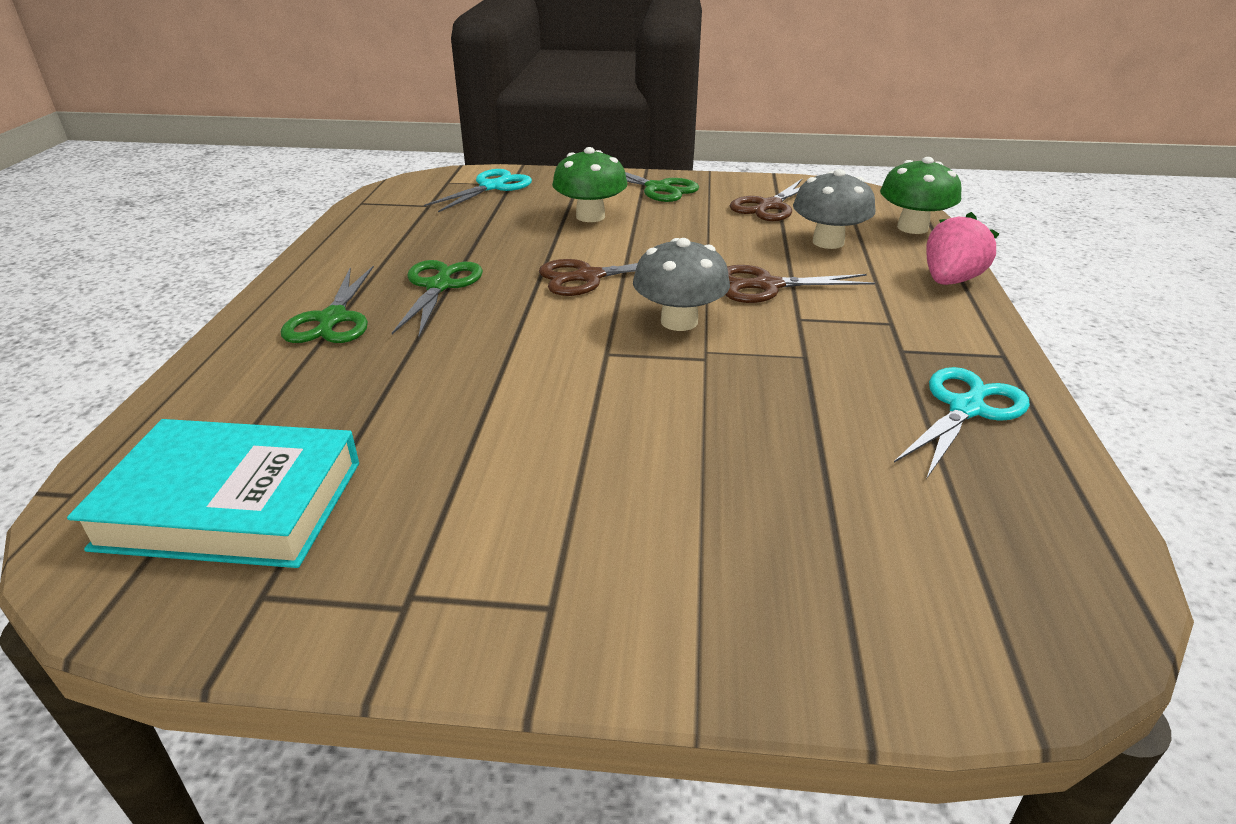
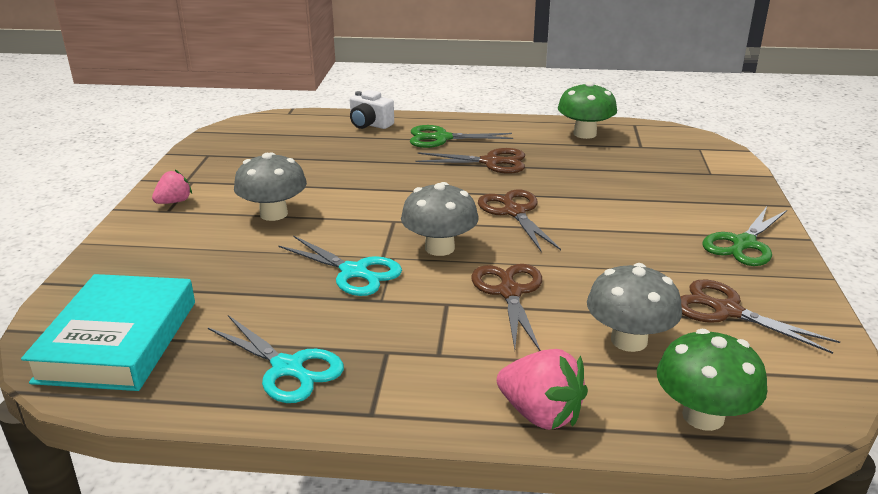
camera: 90 degrees right, 5 degrees down
(224, 385) = (369, 124): none -> white camera
(232, 504) = (269, 141): turquoise book -> turquoise book (118, 341)
(439, 286) = (490, 162): green scissors -> brown scissors
(492, 187) = (697, 166): turquoise scissors -> turquoise scissors (354, 272)
(511, 604) = (174, 202): none -> pink strawberry
(578, 461) = (274, 214): none -> grey mushroom
(590, 216) = (645, 210): green mushroom -> green mushroom (584, 134)

